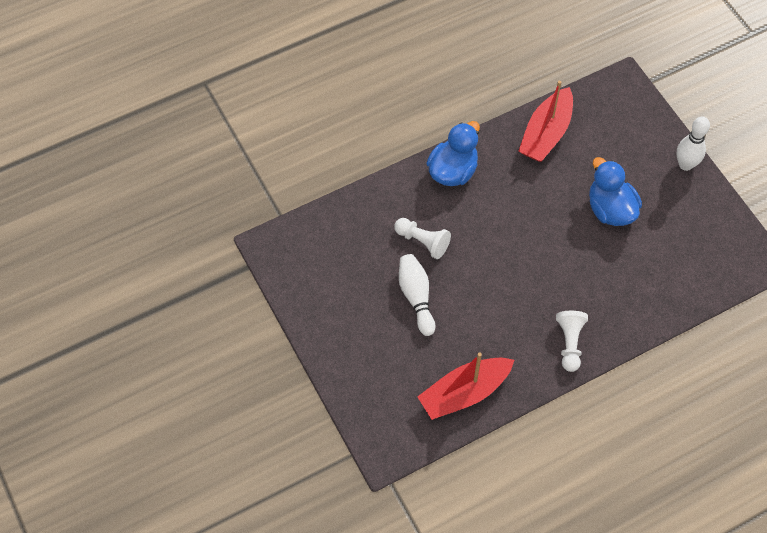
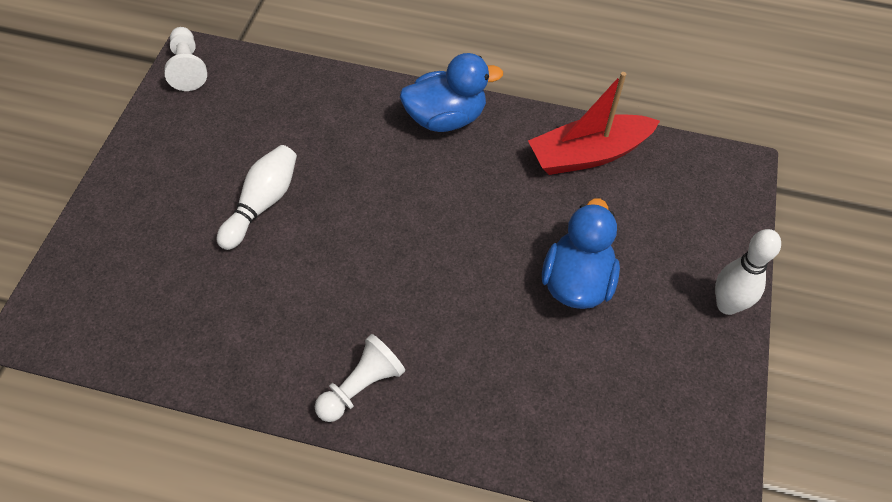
camera: 40 degrees right, 5 degrees down
(422, 242) = (334, 158): white pawn -> white pawn (187, 68)
(464, 393) = (186, 338): red boat -> none

